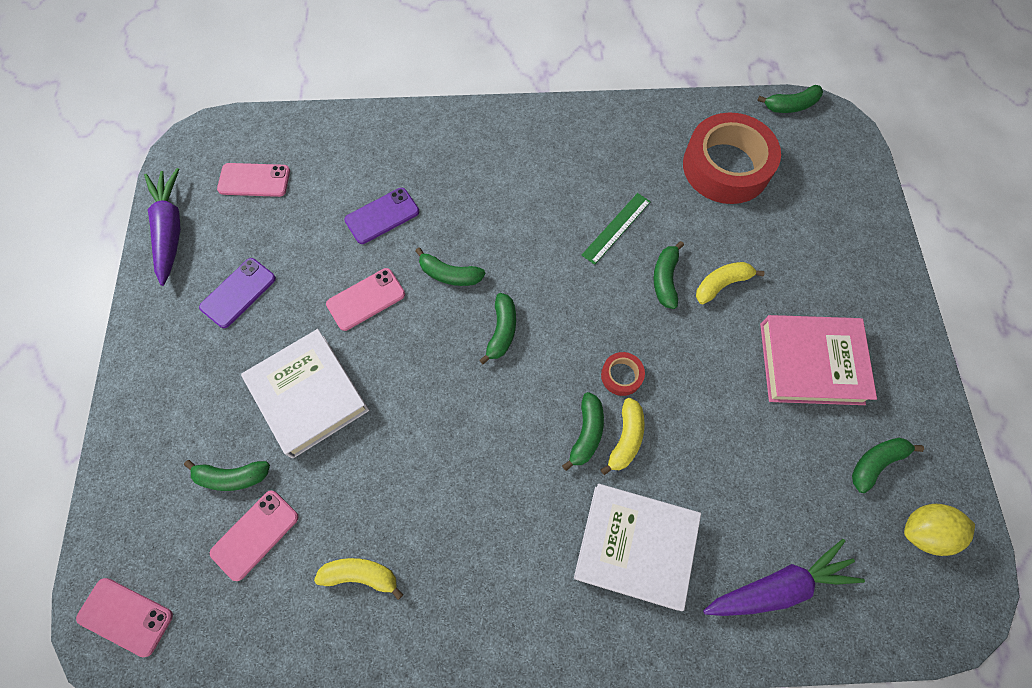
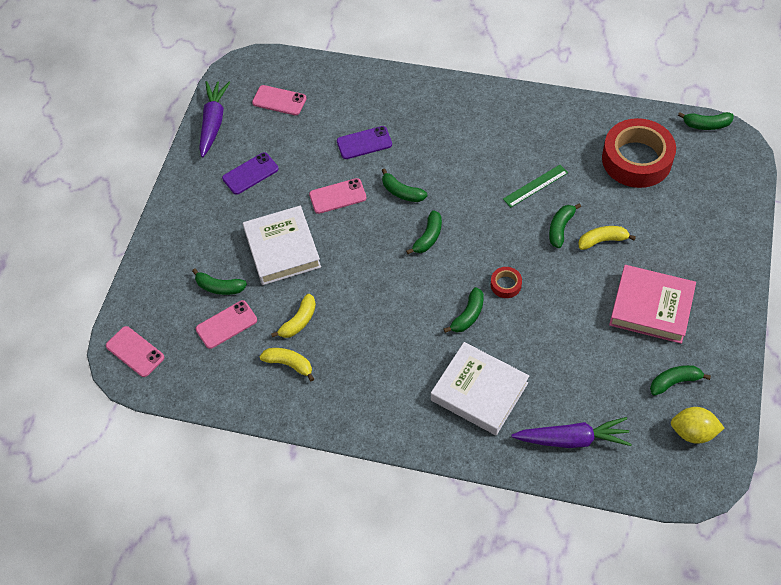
camera: 20 degrees right, 10 degrees down
(625, 439) = (495, 325): yellow banana -> yellow banana (299, 321)

